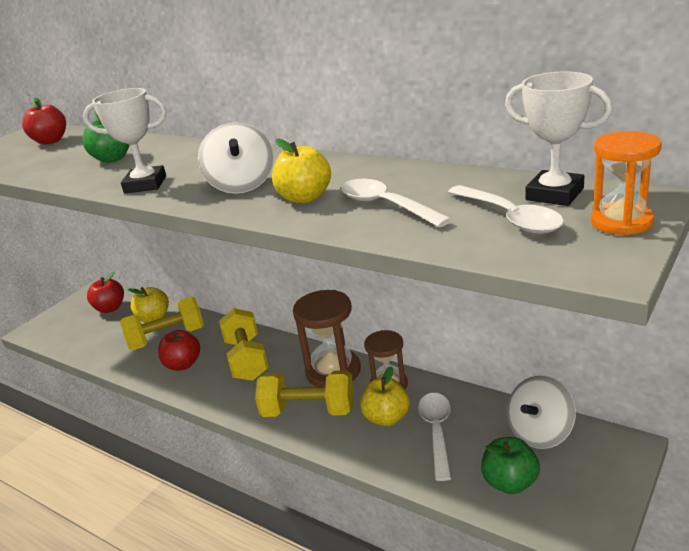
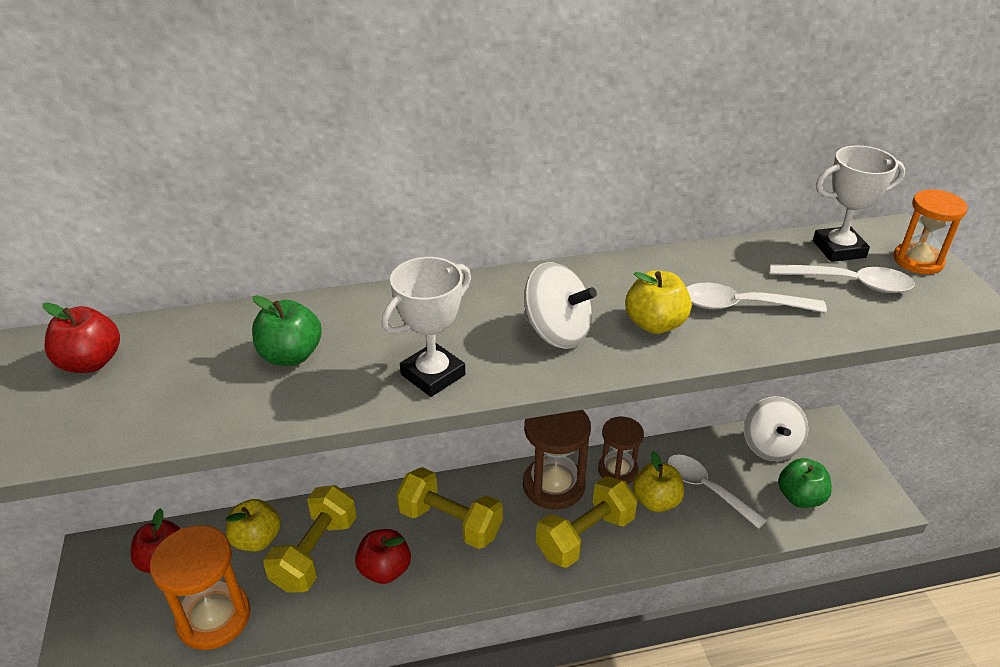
camera: 50 degrees left, 10 degrees up
(92, 343) = (214, 617): none -> orange hourglass

